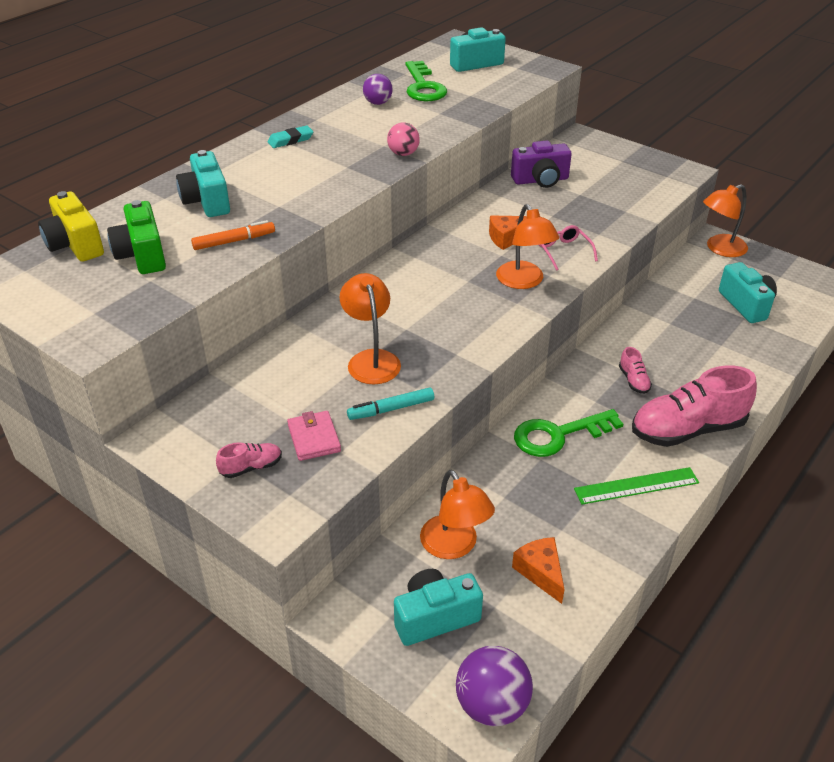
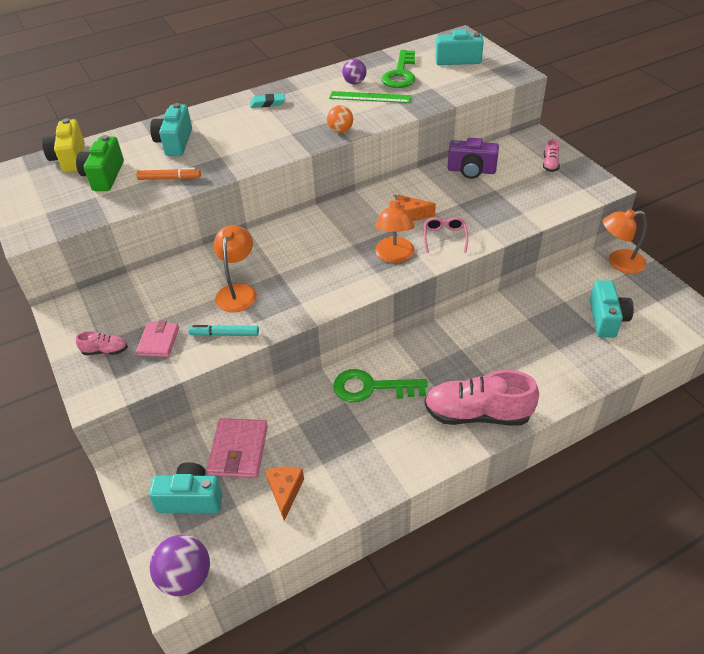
camera: 25 degrees right, 5 degrees up
(403, 154) = (340, 130): pink ball -> orange ball
(454, 546) = (238, 450): orange lamp -> pink wallet
(633, 380) = (462, 360): pink shoe -> pink shoe (550, 164)
(636, 485) = (403, 447): green ruler -> green ruler (370, 97)

